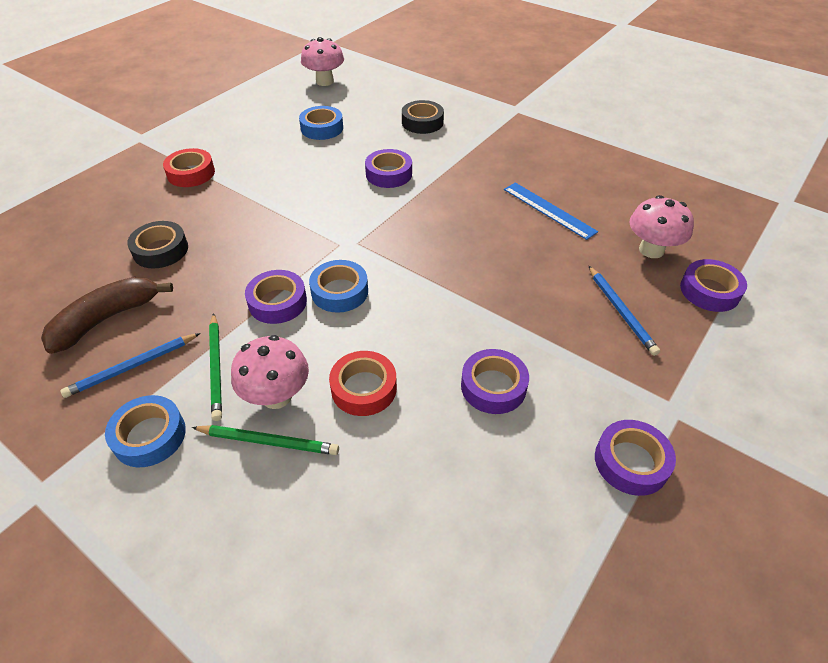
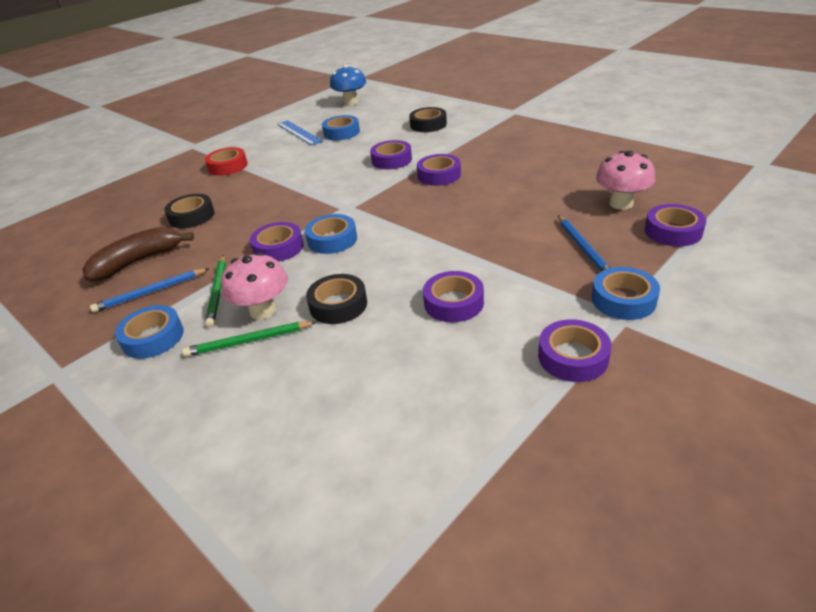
camera: 10 degrees right, 10 degrees down
(268, 441) = (249, 341): green pencil -> green pencil turned 150 degrees clockwise
(324, 81) = (351, 102): pink mushroom -> blue mushroom
(364, 388) = (338, 305): red tape -> black tape
(447, 200) = (439, 175): none -> purple tape
(549, 210) = (529, 179): blue ruler -> blue ruler (299, 132)
(672, 384) = (623, 300): none -> blue tape

